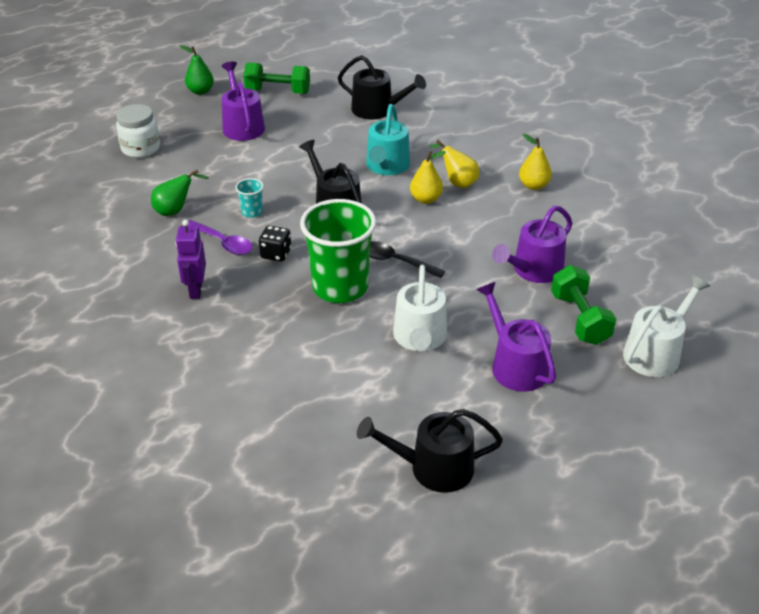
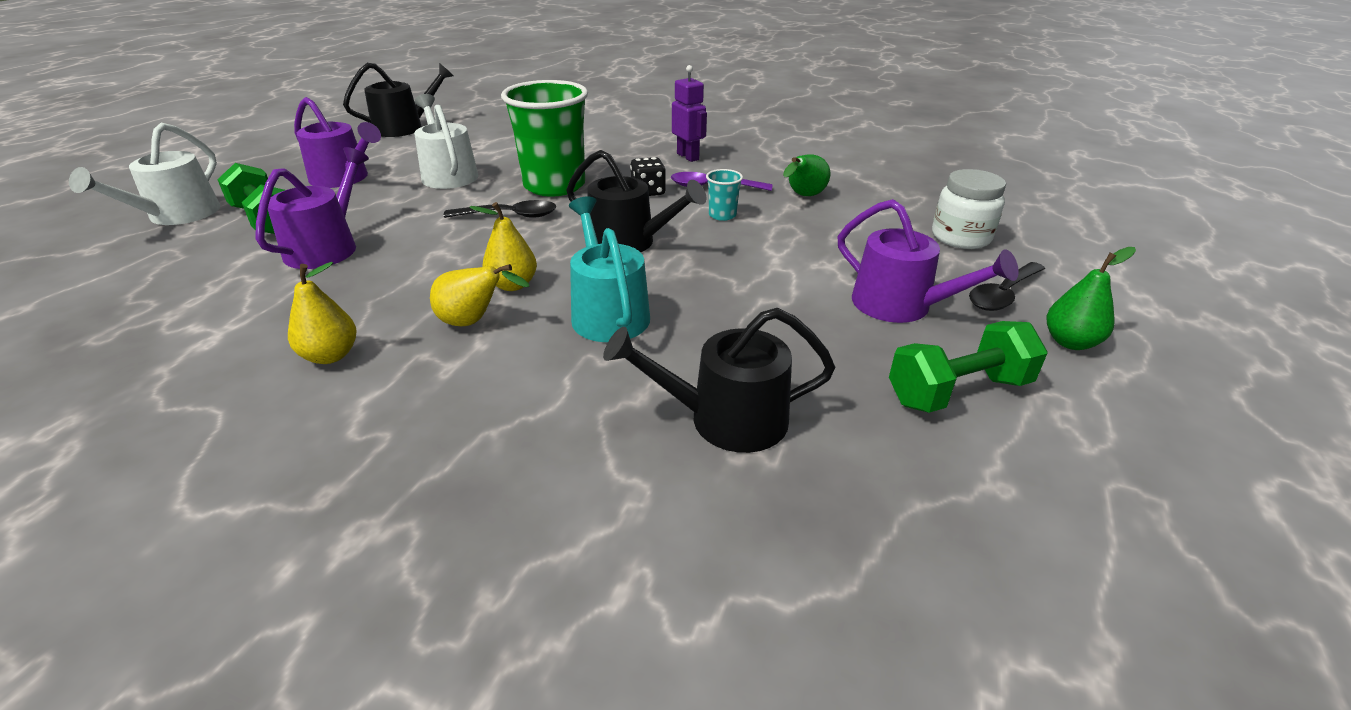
camera: 150 degrees right, 5 degrees down
(185, 115) = (1003, 294): none -> black spoon

